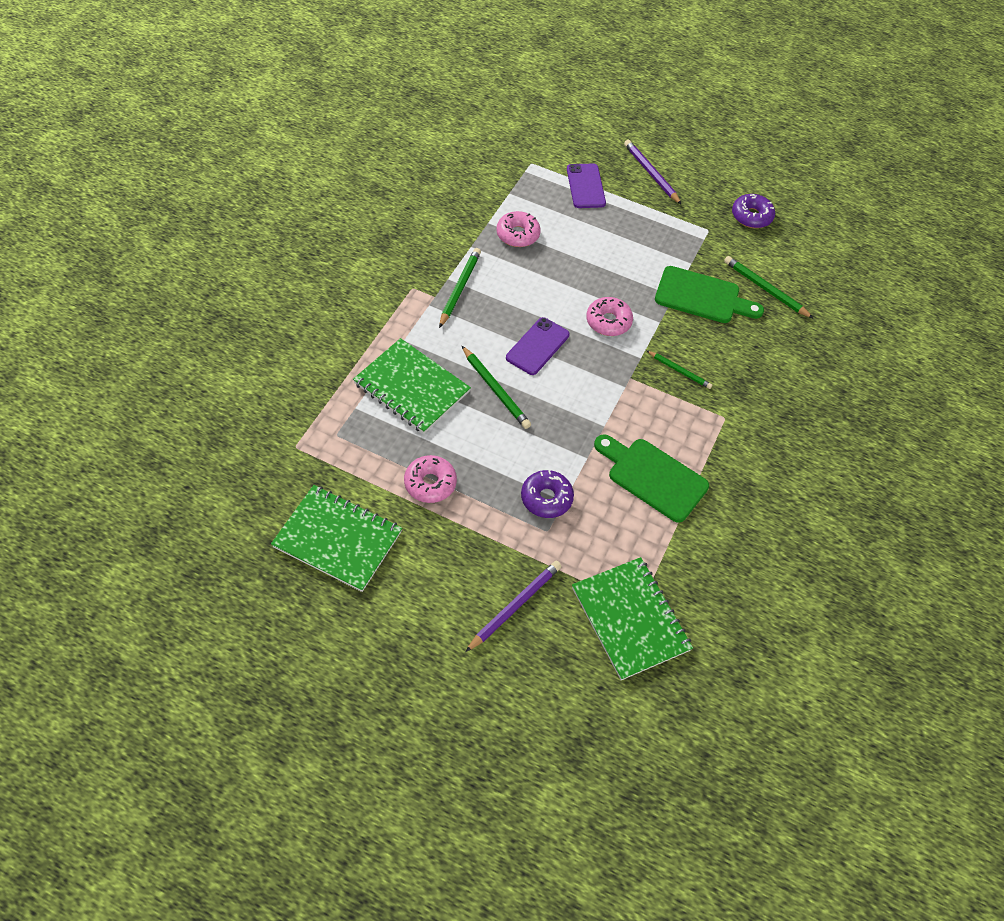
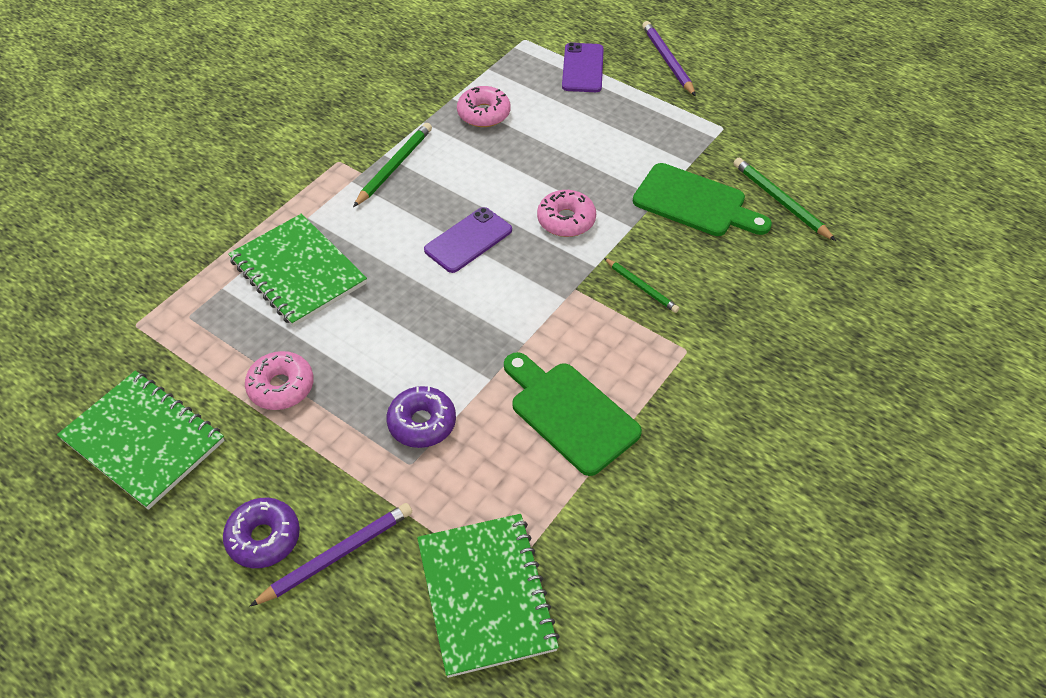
camera: 15 degrees right, 5 degrees down
(495, 389) = (400, 285): green pencil -> none
(751, 216) = (783, 117): purple donut -> purple donut (263, 538)

